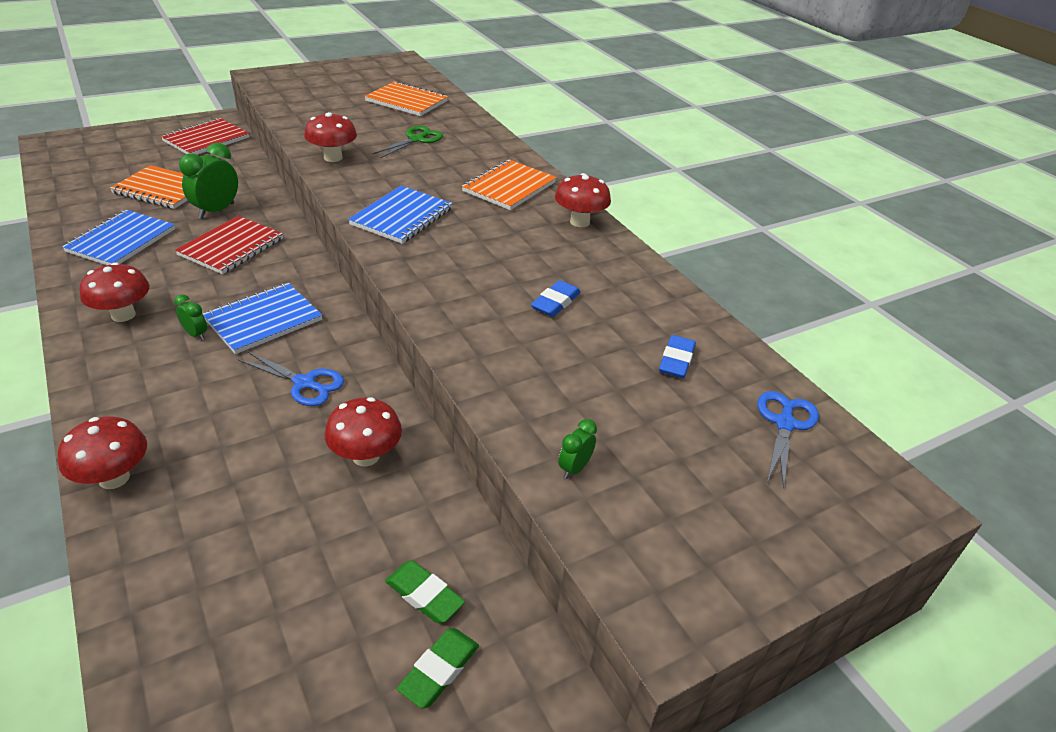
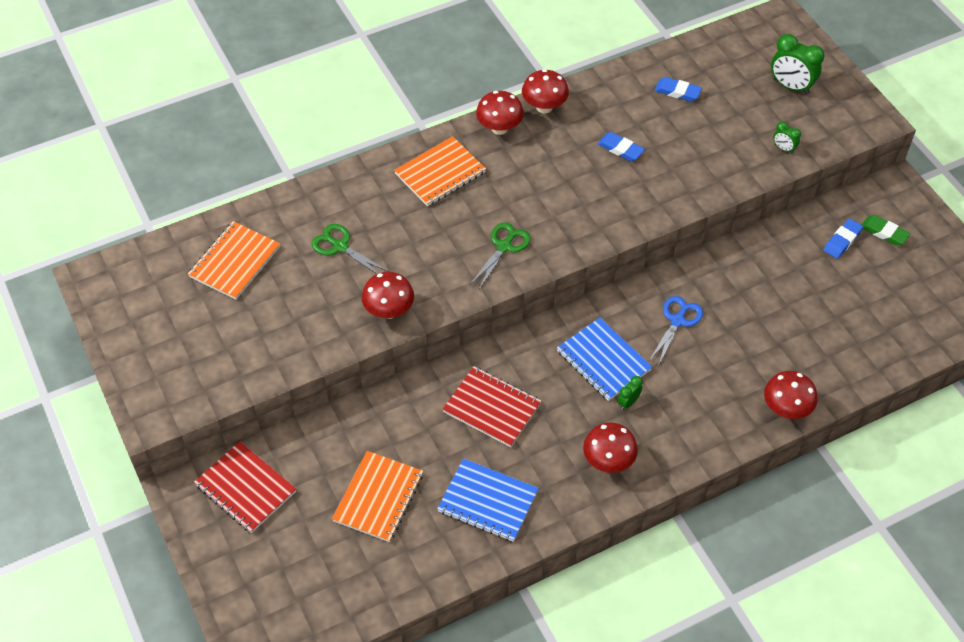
camera: 85 degrees left, 15 degrees up
(216, 211) = (423, 436): green clock -> green clock (791, 86)
(366, 456) = (744, 277): red mushroom -> red mushroom (544, 107)
(402, 217) = (504, 247): blue notebook -> green scissors
(424, 595) = (842, 241): green eraser -> blue eraser
(509, 187) = (440, 173): orange notebook -> orange notebook turned 75 degrees counterclockwise
(785, 424) = (729, 52): blue scissors -> none

